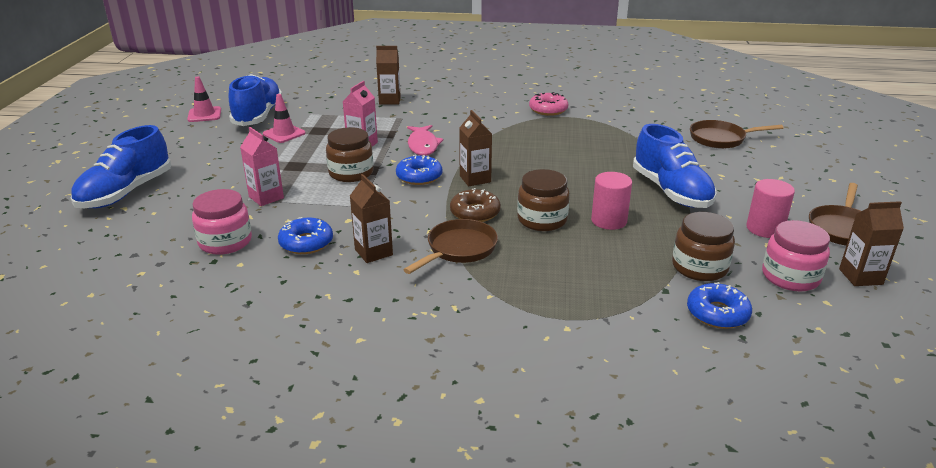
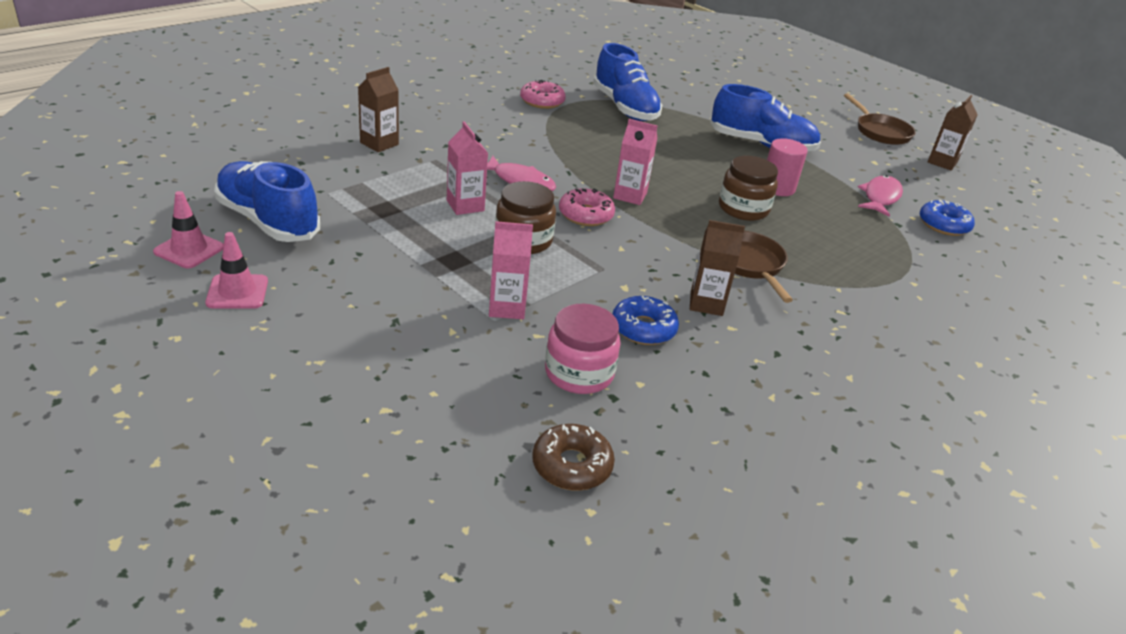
camera: 55 degrees left, 5 degrees up
(126, 193) = (341, 393): blue shoe -> blue shoe (625, 108)
(284, 134) = (354, 229): pink traffic cone -> pink traffic cone (237, 292)
(419, 176) = (586, 215): blue donut -> pink donut
(475, 179) = (630, 195): brown carton -> pink carton
(475, 212) = (693, 227): brown donut -> brown donut (572, 465)
(699, 267) = (880, 197): brown jar -> pink fish
(720, 139) = (703, 85): brown pan -> none
(765, 229) = (853, 151): pink cylinder -> none
(790, 277) = (922, 180): pink jar -> none

